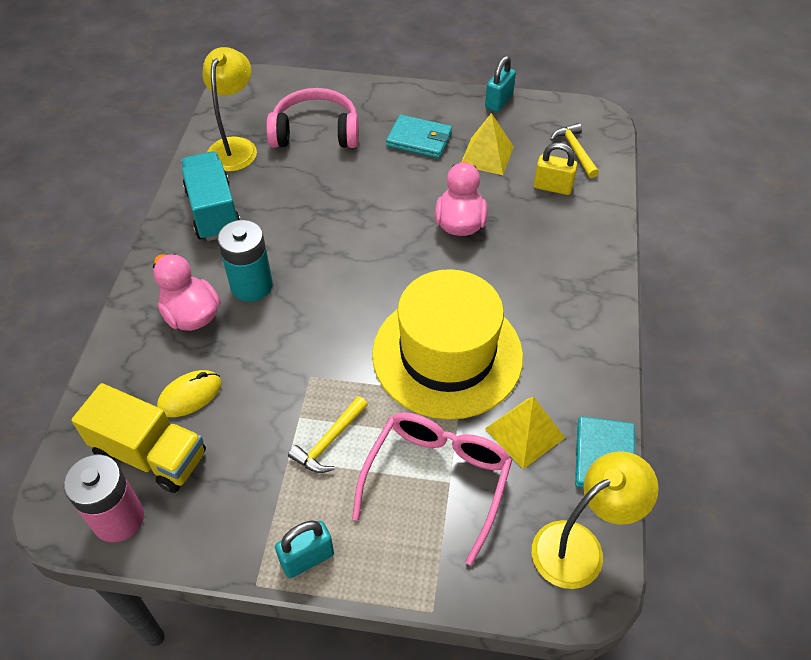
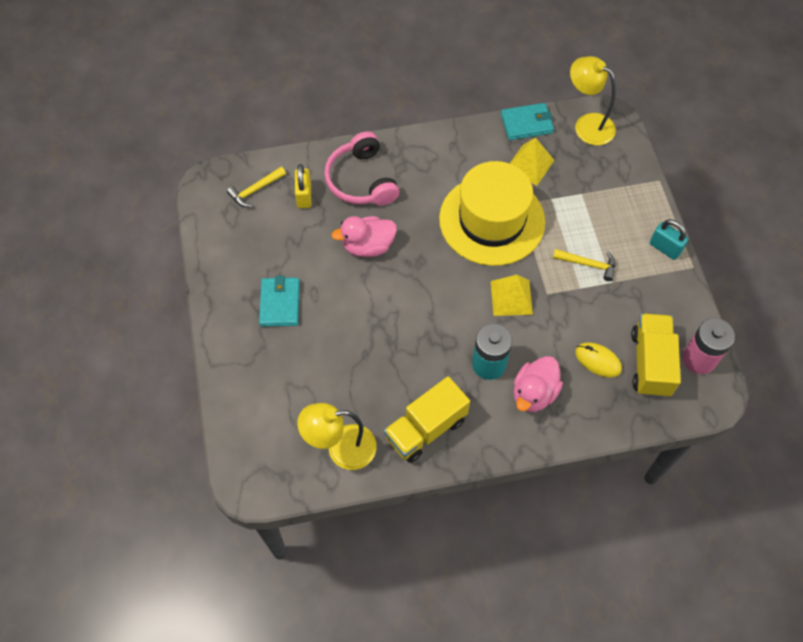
camera: 110 degrees left, 10 degrees up
(213, 211) = (426, 429): turquoise truck -> yellow truck
(315, 132) = (298, 389): pink headphones -> pink headphones (361, 180)
(437, 479) = (583, 200): pink glasses -> none
(486, 156) = (283, 248): yellow pyramid -> yellow pyramid (511, 297)
(498, 102) = (209, 258): turquoise padlock -> none

